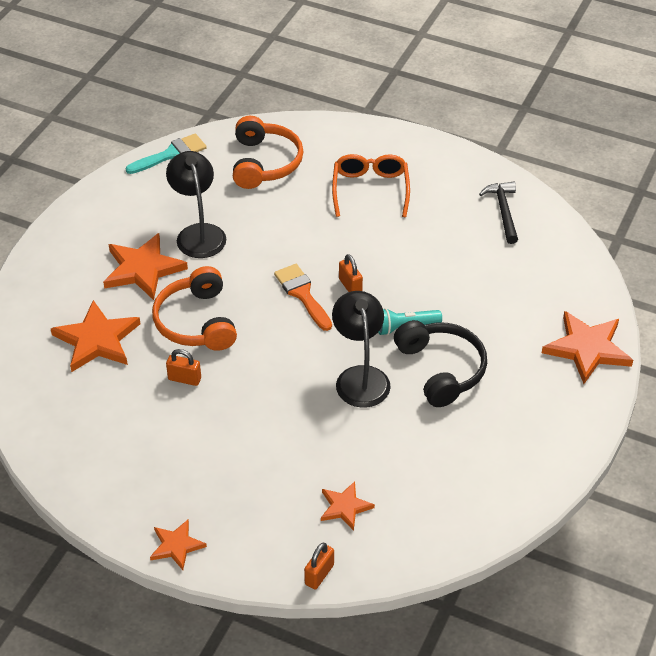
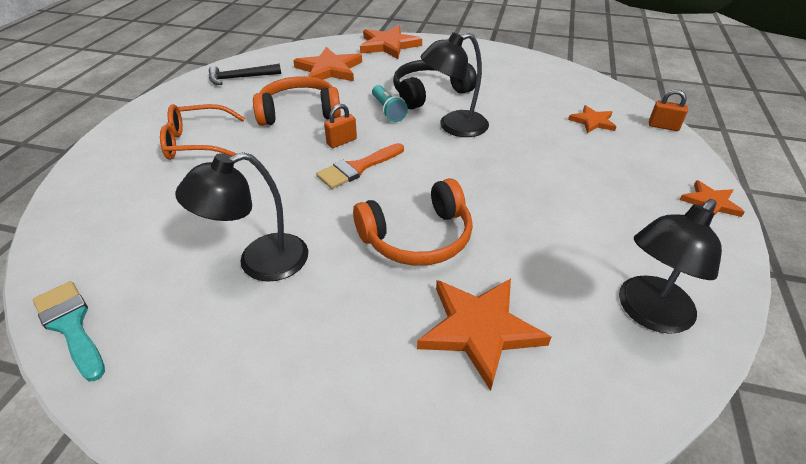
camera: 100 degrees left, 5 degrees down
(75, 437) = (648, 313): none -> black lamp
(143, 269) = (333, 307): orange star -> orange star (329, 69)
(184, 379) = (507, 232): orange padlock -> none
(265, 163) = (127, 222): orange headphones -> orange headphones (299, 112)

